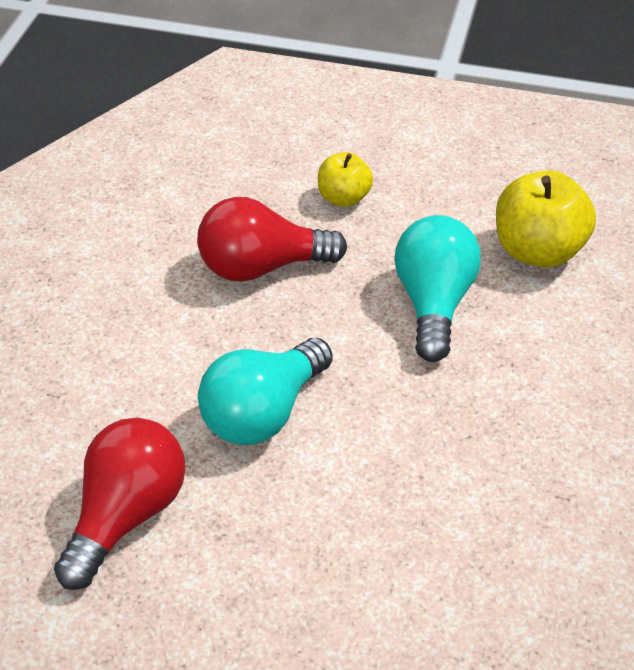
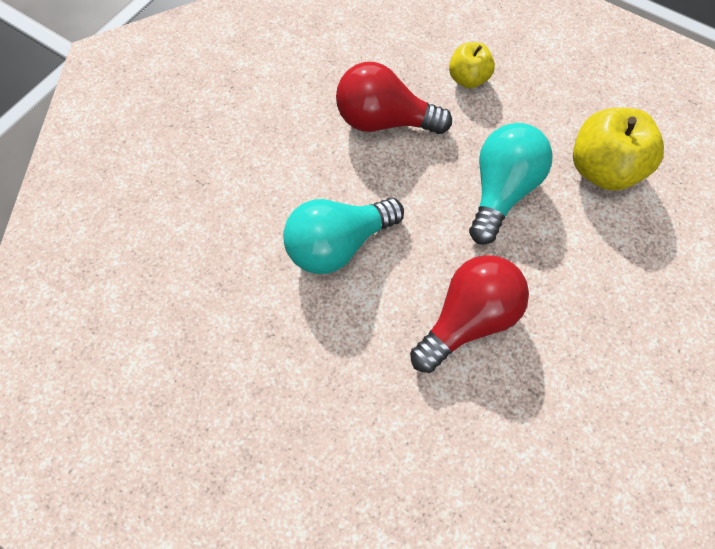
camera: 20 degrees right, 20 degrees up
(126, 515) = (213, 296): red light bulb -> red light bulb (467, 318)

